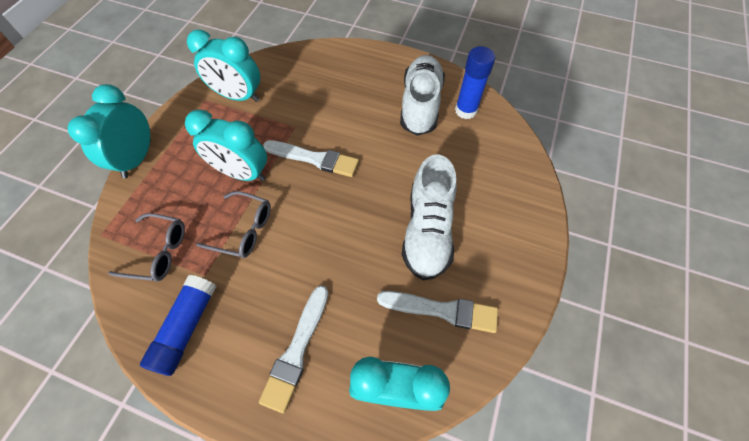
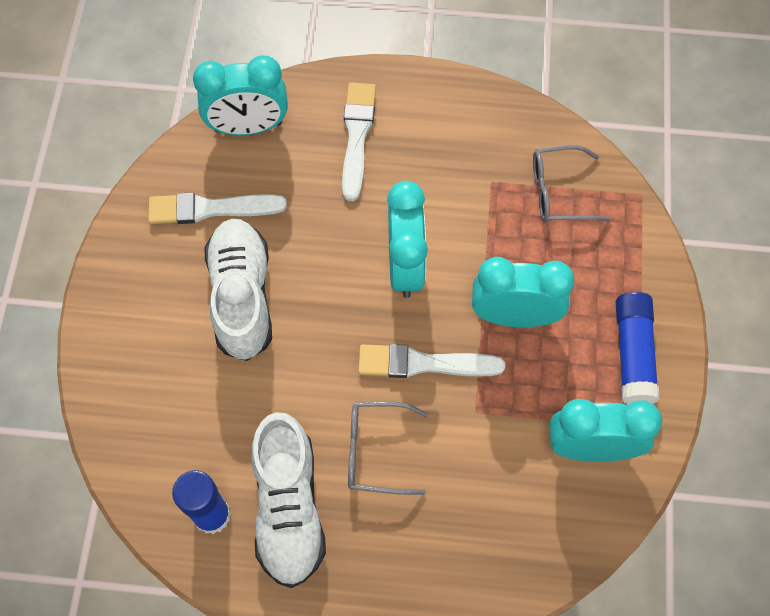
camera: 165 degrees right, 5 degrees up
(137, 159) = (670, 301): turquoise clock -> turquoise clock (405, 266)
(186, 327) = (481, 129): blue glue stick -> blue glue stick (633, 353)
(244, 230) = (472, 241): grey glasses -> grey glasses (376, 451)

